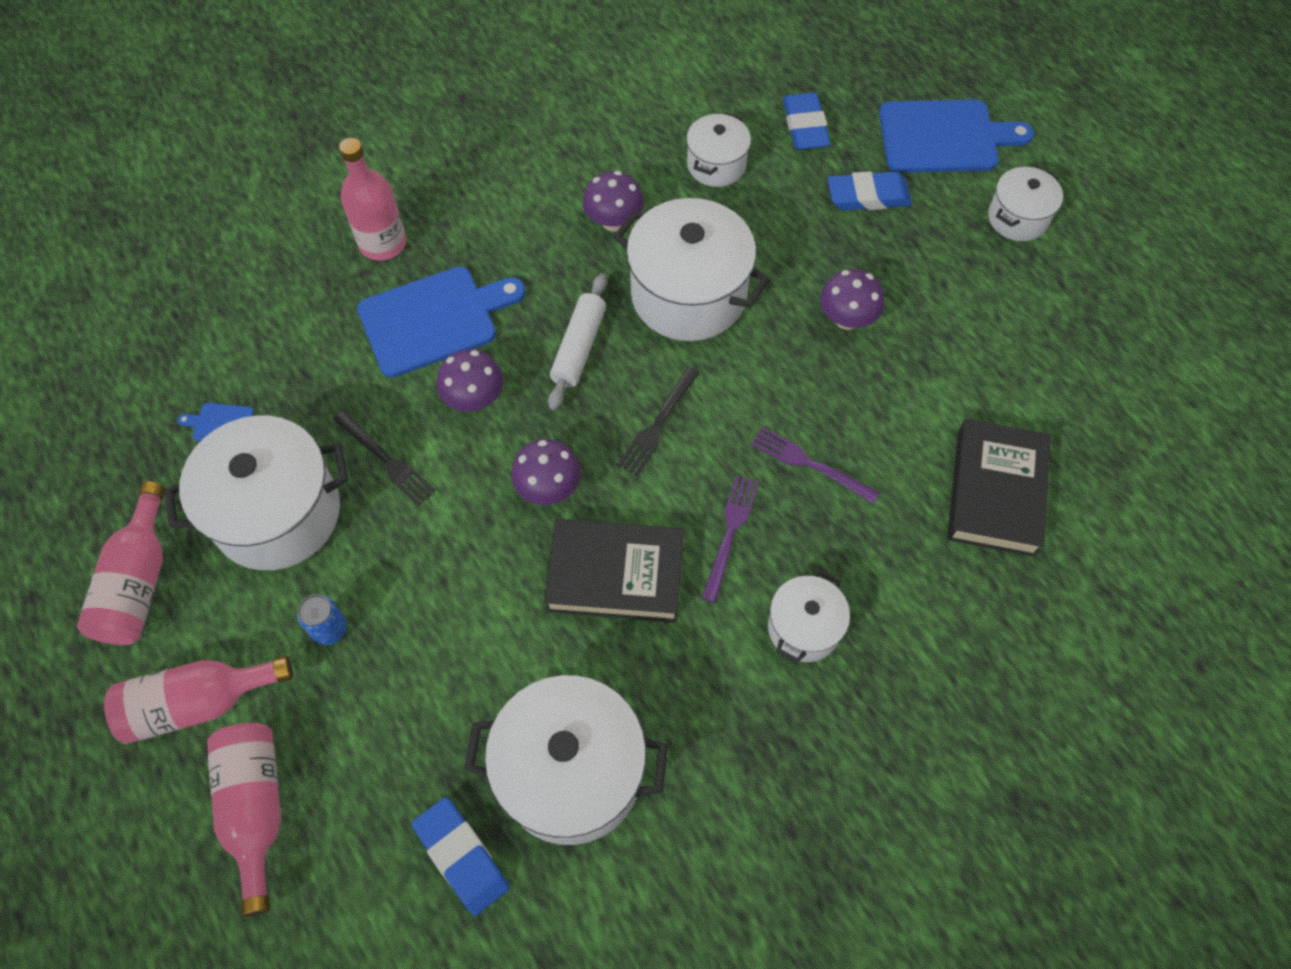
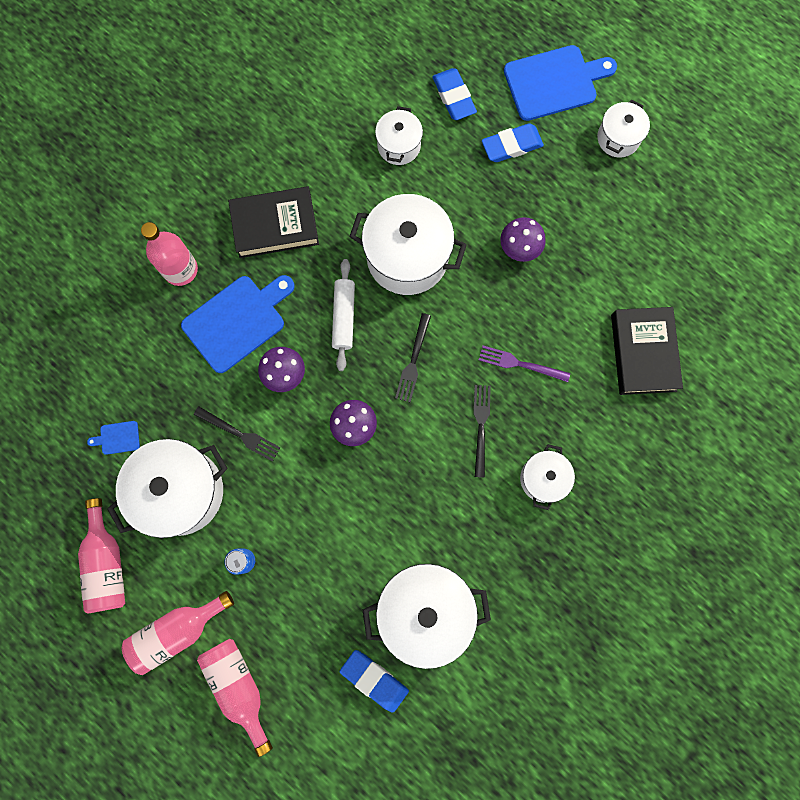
camera: 15 degrees left, 15 degrees up
(614, 221) = (339, 211): purple mushroom -> none
(615, 574) = (415, 474): black book -> black book (275, 225)
(730, 532) = (481, 425): purple fork -> black fork

